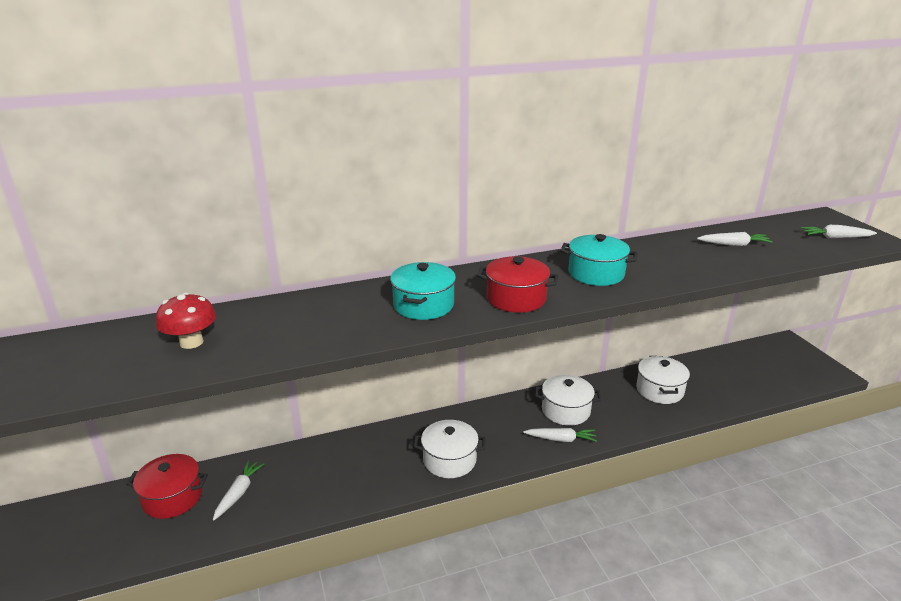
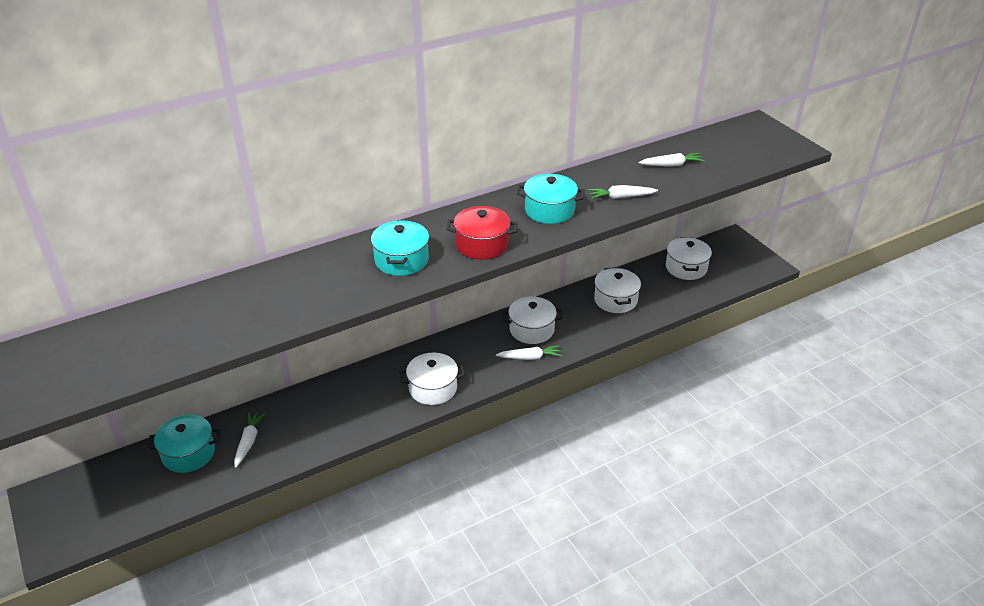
camera: 10 degrees left, 10 degrees up
(172, 497) = (188, 453): red pot -> turquoise pot
(191, 342) = (206, 320): red mushroom -> none
(737, 366) = (686, 268): none -> white pot
(835, 237) = (761, 148): white carrot -> white carrot (621, 197)

